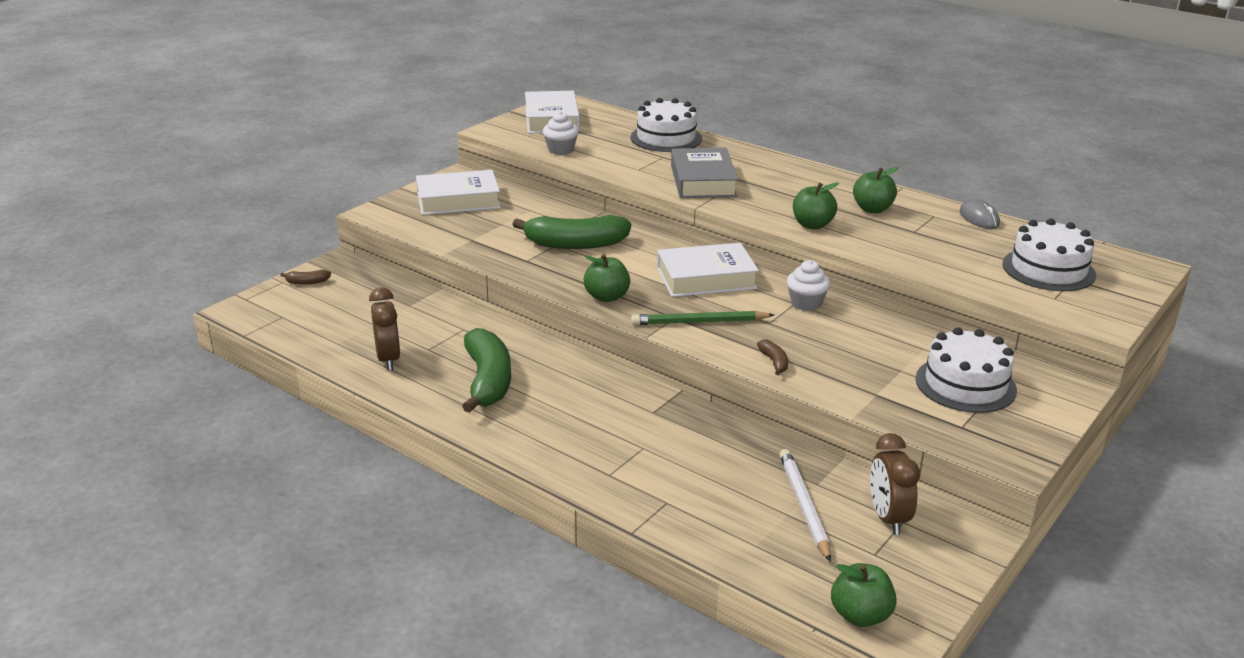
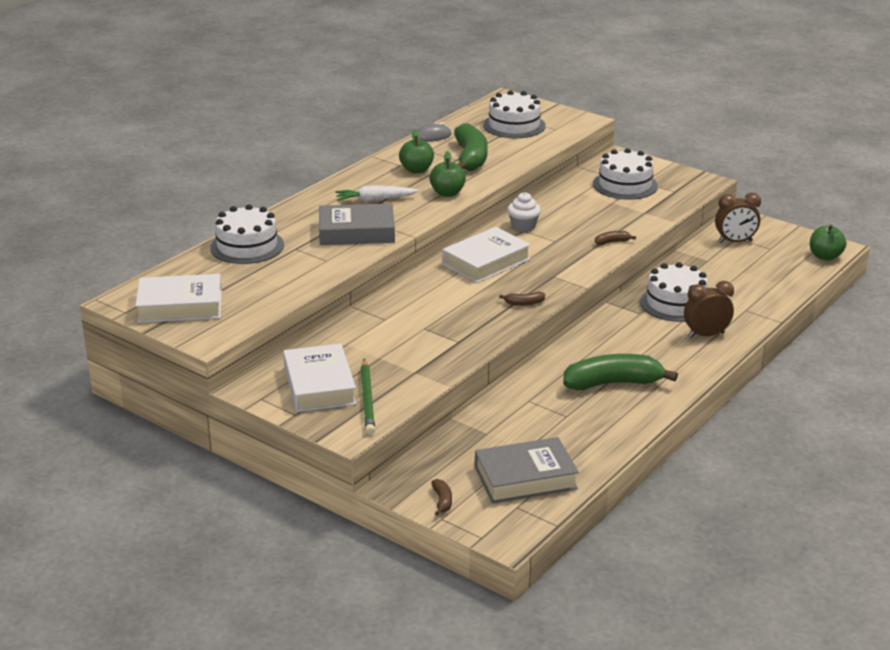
camera: 90 degrees left, 0 degrees up
(326, 322) = (525, 478): none -> grey book
(388, 359) = (588, 435): brown clock -> brown clock (706, 335)
(561, 150) = (272, 299): white cupcake -> none
(575, 244) = (424, 319): green banana -> green banana (470, 158)
(607, 297) = (524, 303): green apple -> brown banana
(681, 442) = (675, 303): none -> white cake
(699, 322) = (559, 266): green pencil -> green pencil (367, 399)
(706, 278) = (486, 262): white book -> white book turned 60 degrees clockwise
(784, 189) = (375, 200): none -> white carrot
(804, 506) = (733, 265): white pencil -> none

